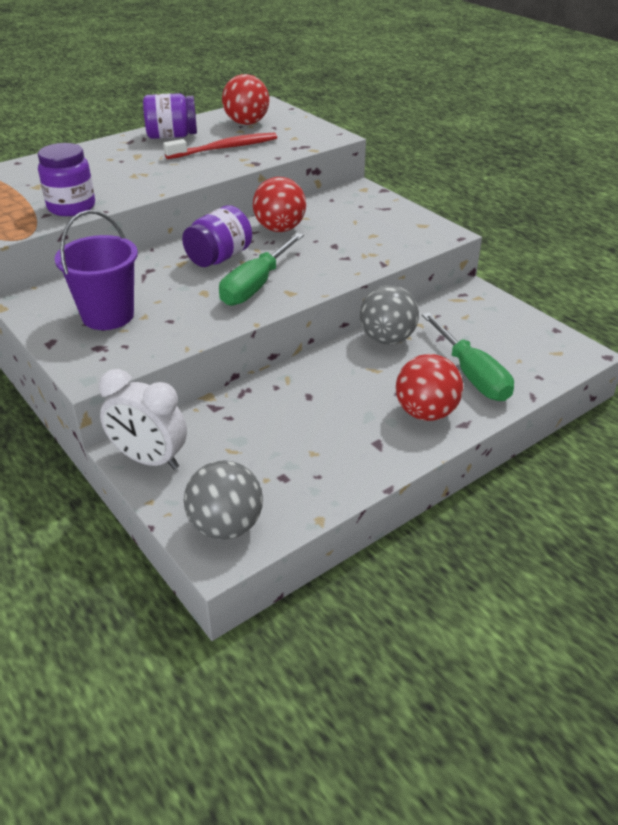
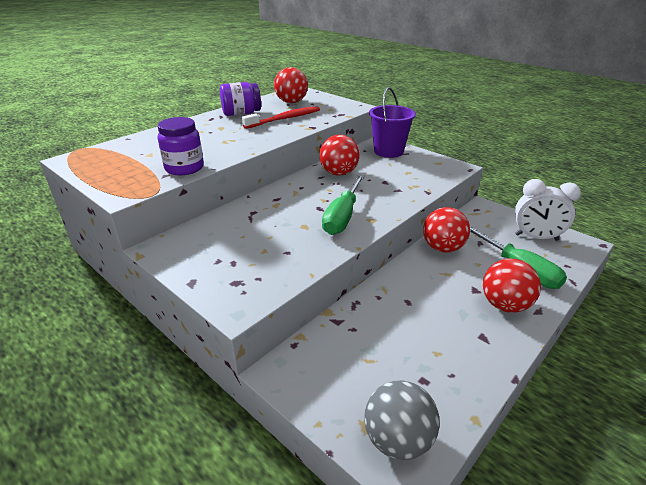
camera: 10 degrees left, 5 degrees down
(108, 316) = (233, 253): purple bucket -> purple bucket (388, 151)
(149, 460) = (301, 379): white clock -> white clock (536, 237)
(219, 258) = (304, 198): purple jar -> none
(387, 339) = (442, 248): grey ball -> red ball

